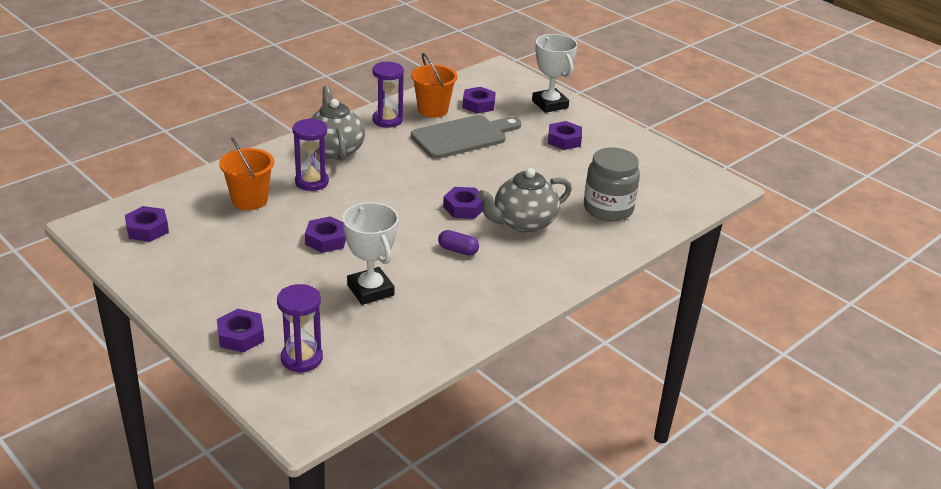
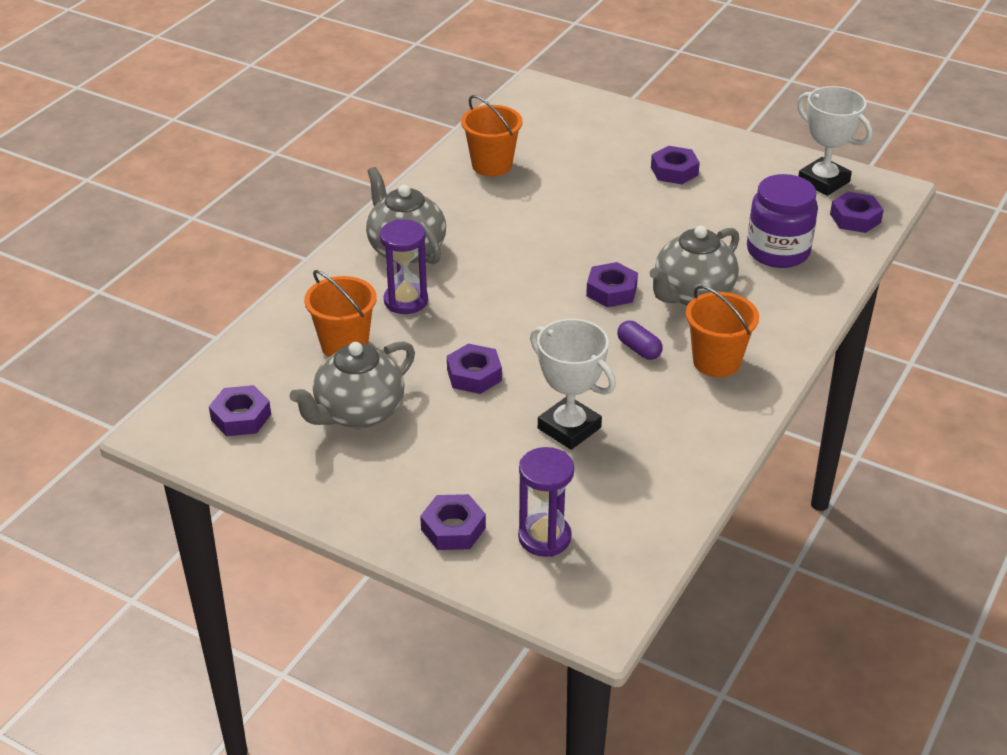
camera: 15 degrees left, 5 degrees up
(228, 245) = (358, 413): none -> grey teapot
(387, 120) = (445, 192): purple hourglass -> none
(458, 250) = (639, 349): purple capsule -> purple capsule turned 45 degrees clockwise
(463, 136) = (552, 194): grey cutting board -> none
(478, 104) = (543, 145): purple nut -> purple nut (855, 218)
(511, 272) = (716, 361): none -> orange bucket
(550, 104) = (628, 125): white trophy -> white trophy (823, 181)
(608, 209) = (778, 251): grey jar -> purple jar

